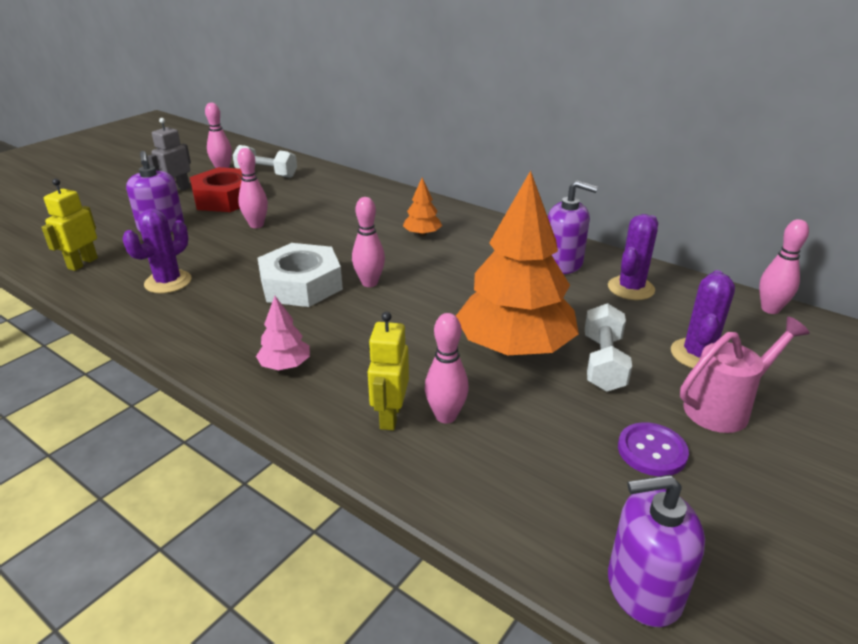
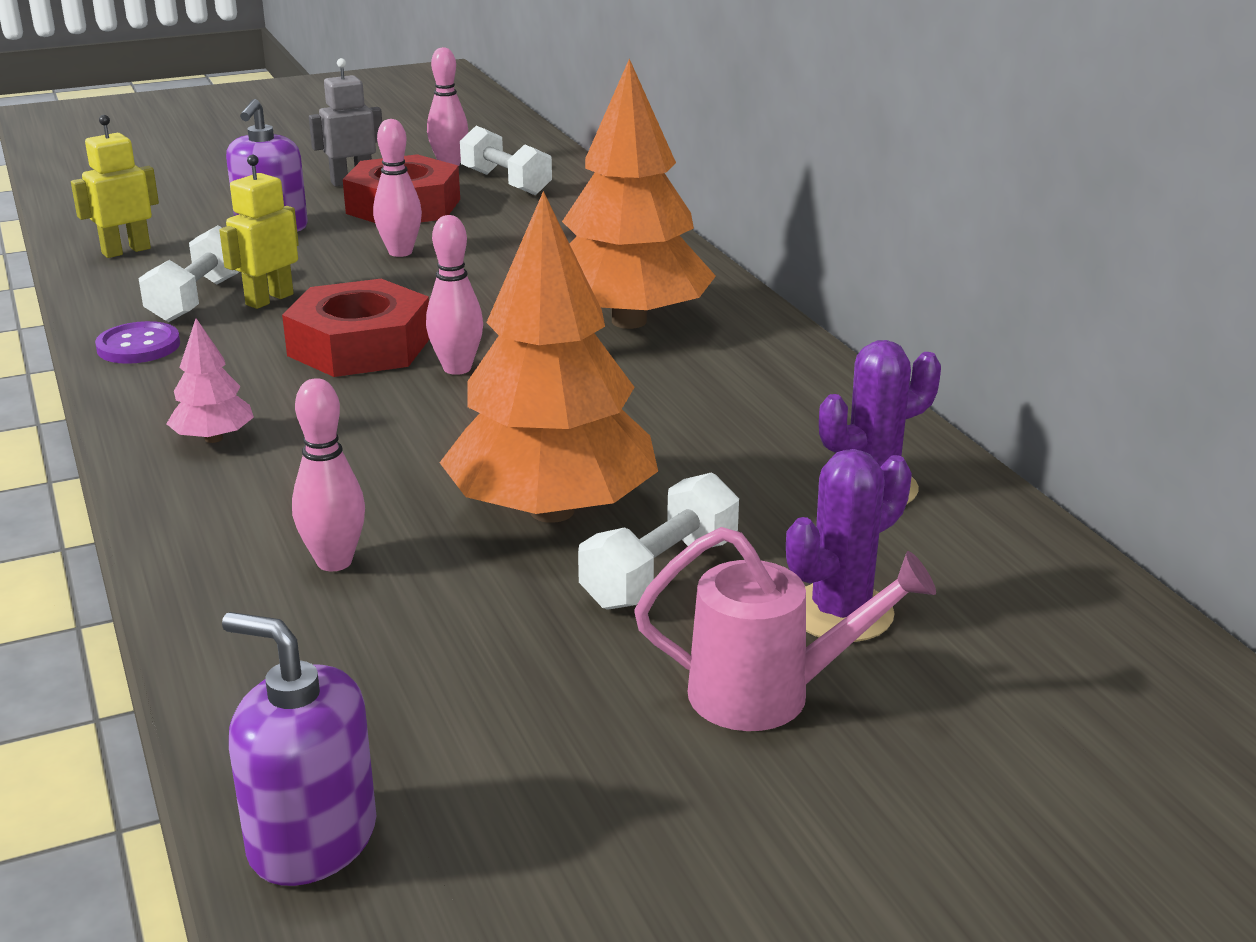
camera: 30 degrees right, 5 degrees down
(168, 282) = (197, 299): purple cactus -> white dumbbell
(301, 285) = (360, 346): white nut -> red nut
(390, 416) = (263, 537): yellow robot -> yellow robot (269, 299)
(422, 234) = (629, 321): orange tree -> orange tree, size x2.33
(563, 263) = (805, 420): purple soap dispenser -> none
(652, 451) = (562, 704): purple button -> purple button (138, 346)
(770, 309) = (1096, 593): pink bowling pin -> none

